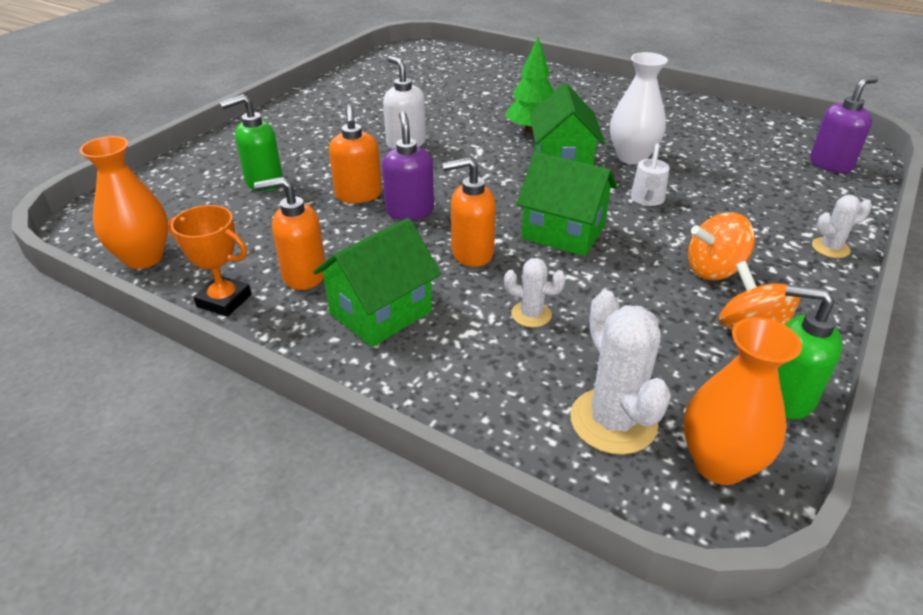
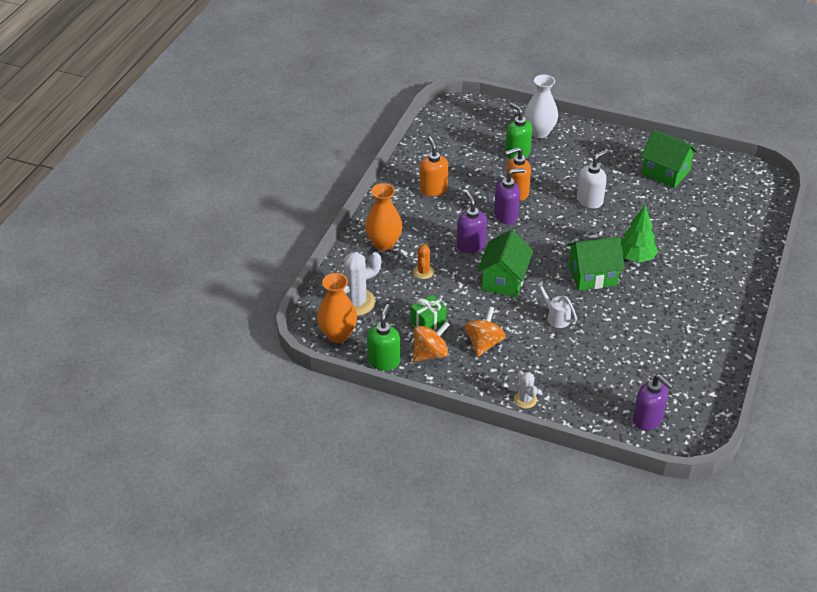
camera: 80 degrees right, 5 degrees up
(144, 258) = (432, 134): orange vase -> orange vase (384, 243)
(224, 301) = (406, 169): orange trophy -> none
(381, 312) = (411, 220): green house -> green house (665, 173)
(471, 253) = (470, 245): orange soap dispenser -> purple soap dispenser
(531, 314) = (423, 272): white cactus -> orange cactus
(632, 157) = (614, 310): white vase -> white vase (539, 132)
(647, 200) = (555, 317): white watering can -> white watering can turned 45 degrees clockwise
(670, 325) = (428, 323): none -> green gift
(714, 270) = (484, 343): orange spinning top -> orange spinning top turned 45 degrees clockwise

